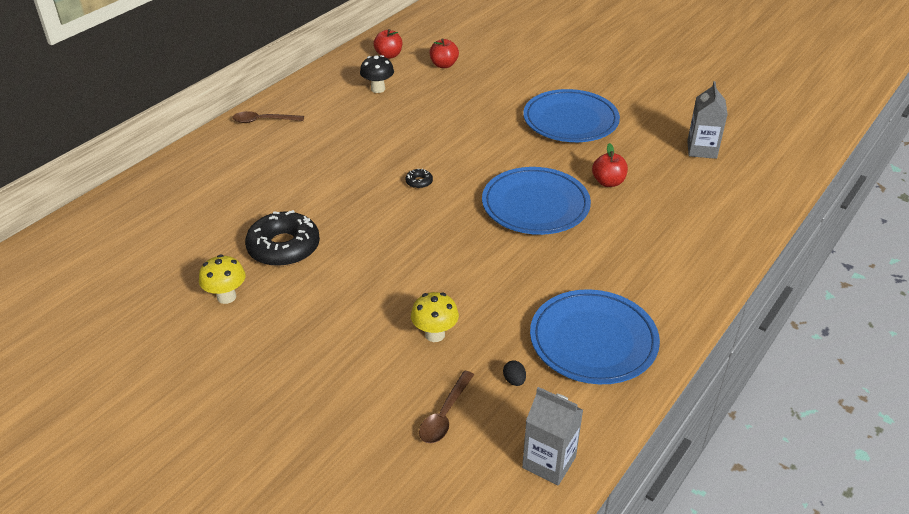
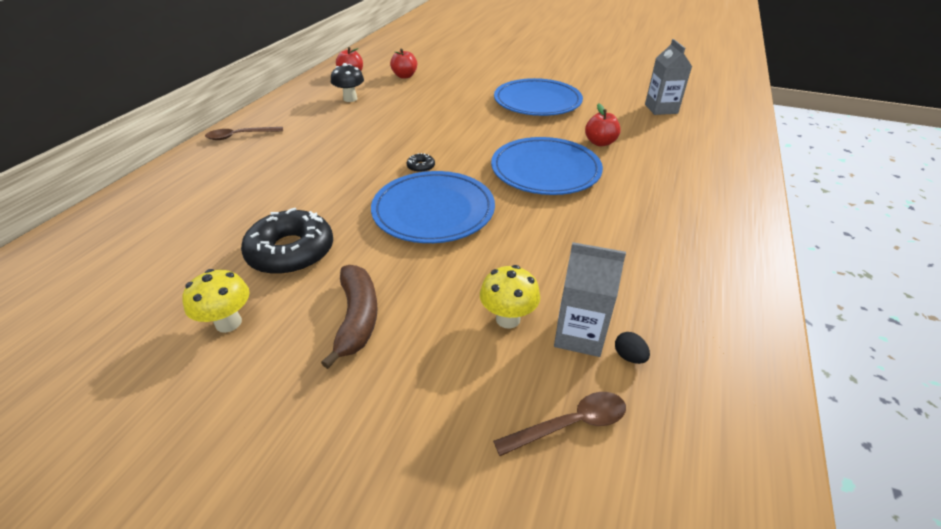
camera: 15 degrees left, 0 degrees up
(320, 311) = (357, 318): none -> brown banana
(444, 415) = (570, 424): brown spoon -> brown spoon turned 120 degrees counterclockwise
(549, 462) = (738, 463): grey carton -> grey carton (579, 335)
(593, 340) = (684, 290): blue plate -> blue plate (433, 211)

